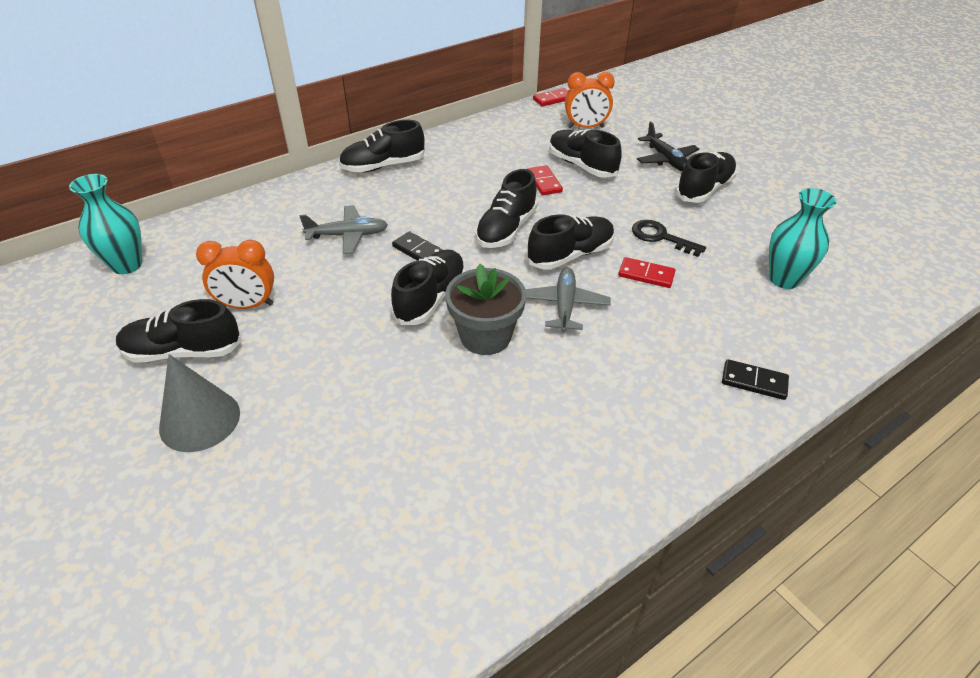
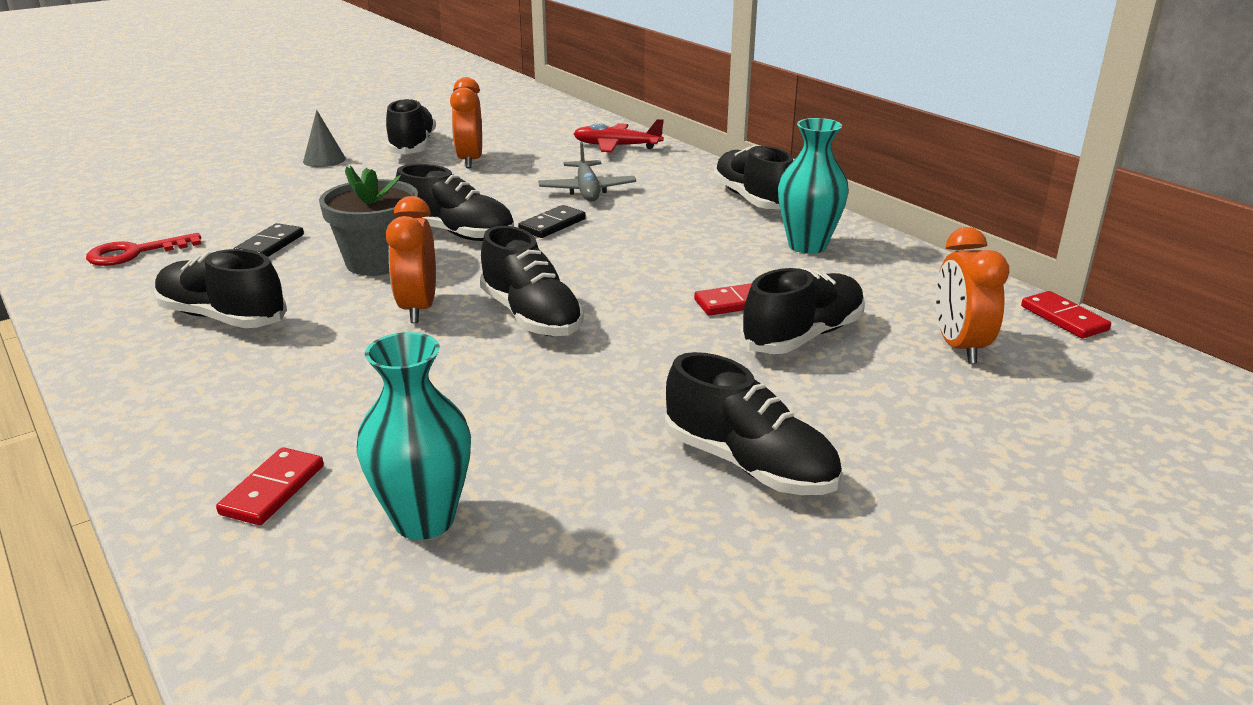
camera: 90 degrees right, 15 degrees down
(127, 265) = (542, 117): turquoise vase -> turquoise vase (807, 246)
(200, 420) = (324, 160): grey cone -> grey cone, size x0.63
(242, 221) = (616, 146): none -> red plane
(459, 521) = (134, 253): none -> red key
(506, 229) = (599, 274): black shoe -> black shoe (222, 318)
(564, 305) = (418, 309): grey plane -> orange clock
(646, 275) = (471, 374): red domino -> red domino (273, 490)
(660, 237) = (574, 396): black key -> none
(666, 160) = (862, 429): black plane -> none
(754, 381) = (193, 441): black domino -> black domino (270, 245)

